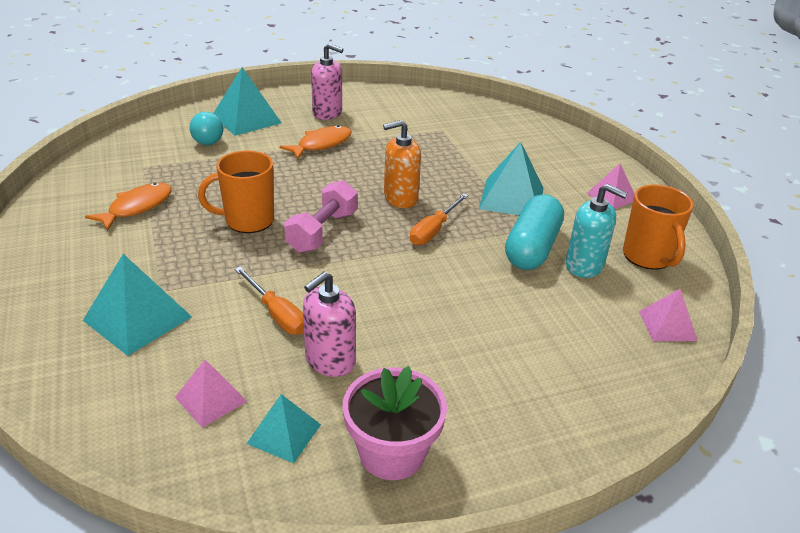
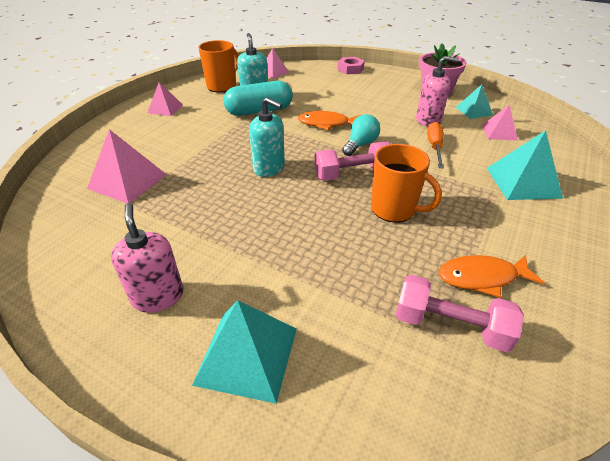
camera: 130 degrees left, 5 degrees up
(144, 174) = (450, 325): none -> pink dumbbell
(208, 139) = (332, 343): turquoise light bulb -> turquoise light bulb (360, 145)
(321, 144) = (237, 252): orange fish -> orange fish (326, 124)
(400, 198) = (269, 168): orange soap dispenser -> turquoise soap dispenser
(433, 230) = (288, 141): orange screwdriver -> none
(474, 138) = (127, 181): none -> pink pyramid
(511, 198) = (210, 134): turquoise pyramid -> none
(602, 421) = (350, 69): none -> pink nut

